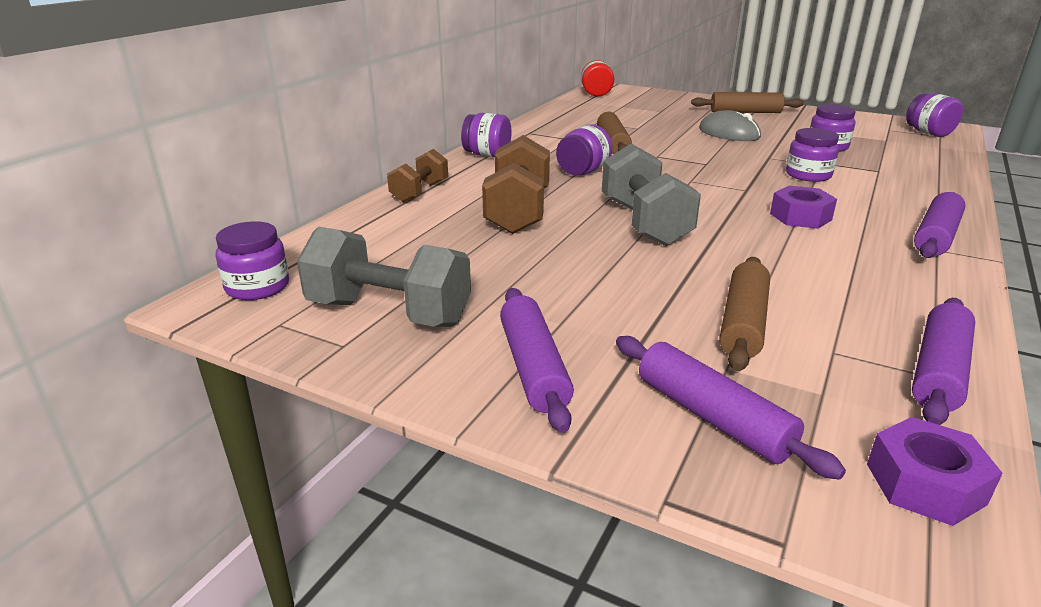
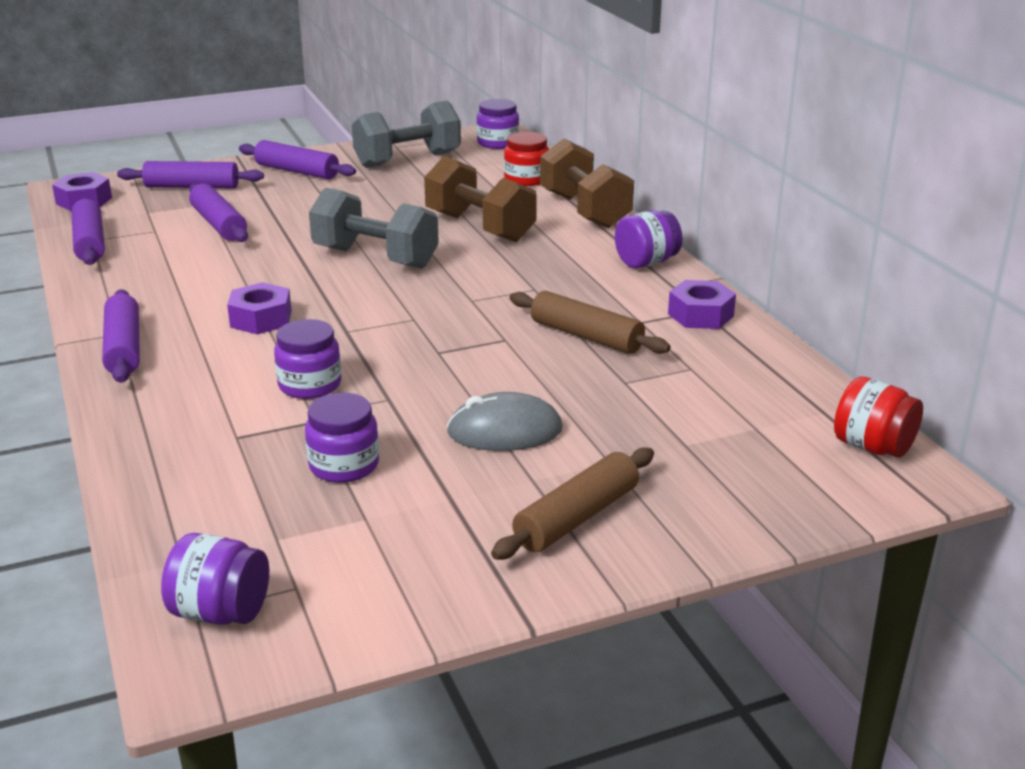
camera: 130 degrees right, 0 degrees up
(371, 233) = (526, 179): none -> red jar
(419, 192) = (584, 210): brown dumbbell -> brown dumbbell, size x1.63
(536, 131) = (700, 315): none -> purple nut
(583, 172) = (523, 283): purple jar -> none
(743, 323) = (219, 224): brown rolling pin -> purple rolling pin

